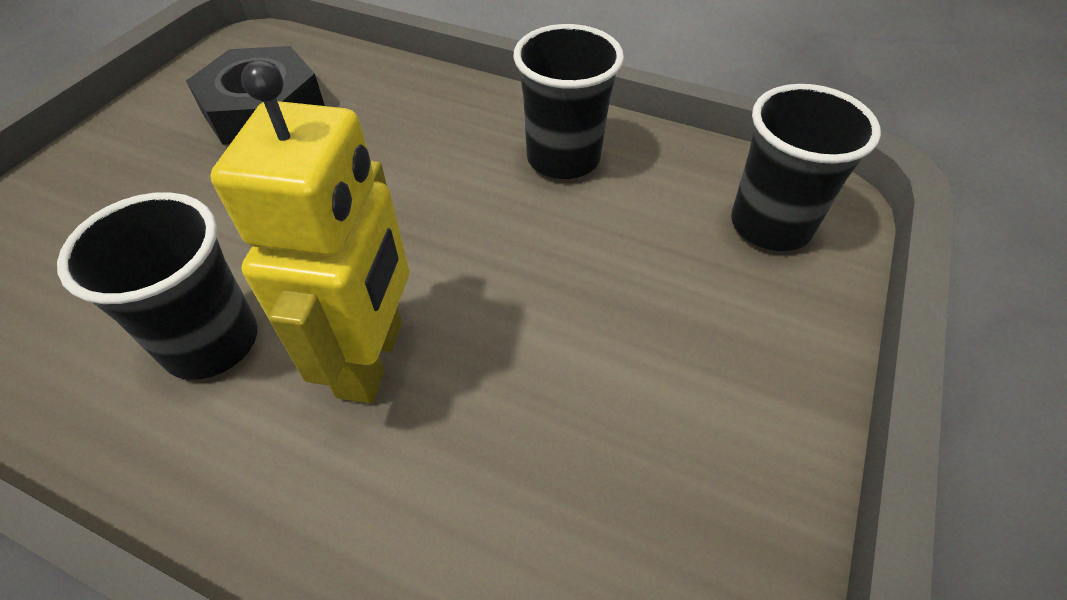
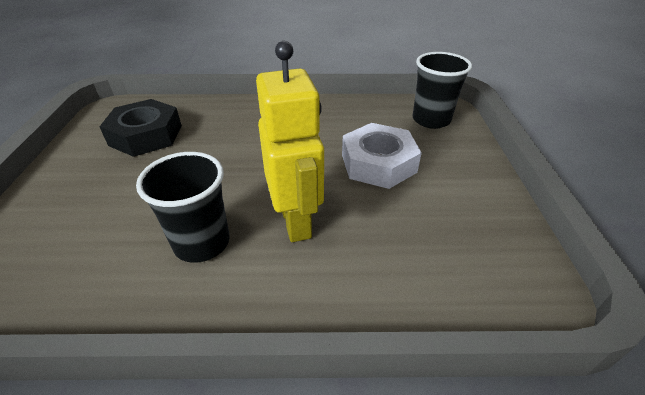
camera: 25 degrees left, 10 degrees down
(563, 158) = (324, 118): black cup -> none
(594, 291) = (378, 163): none -> white nut

